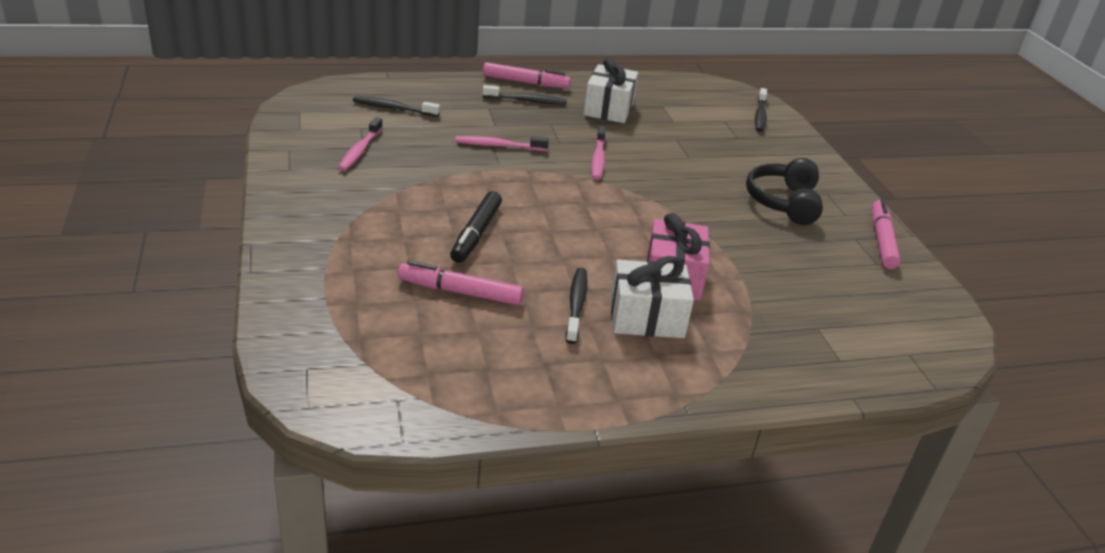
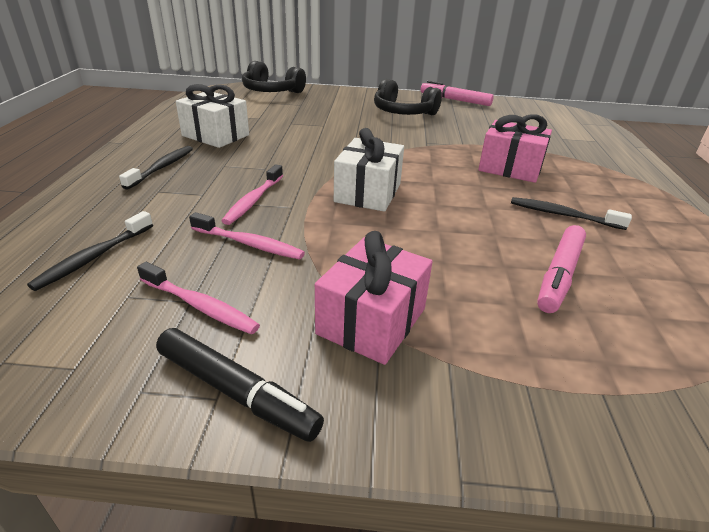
camera: 70 degrees left, 0 degrees up
(367, 209) = (372, 321): none -> pink gift
(476, 234) = (441, 246): black marker -> black marker (236, 391)
(525, 83) = (118, 160): pink marker -> none
(598, 159) = (309, 158): pink toothbrush -> pink toothbrush (249, 244)
(646, 317) = (571, 189): white gift -> white gift (368, 193)
(760, 115) = (271, 91): black toothbrush -> black headphones

